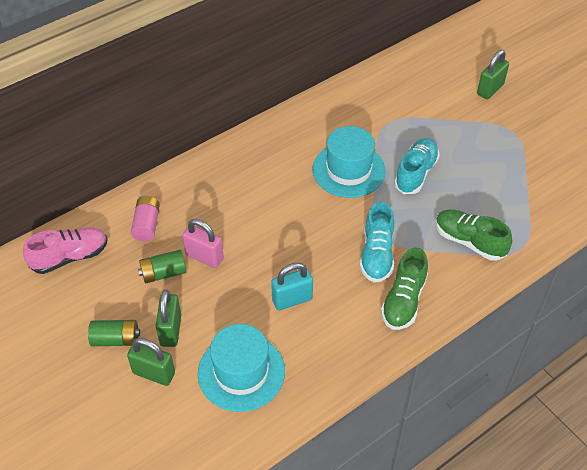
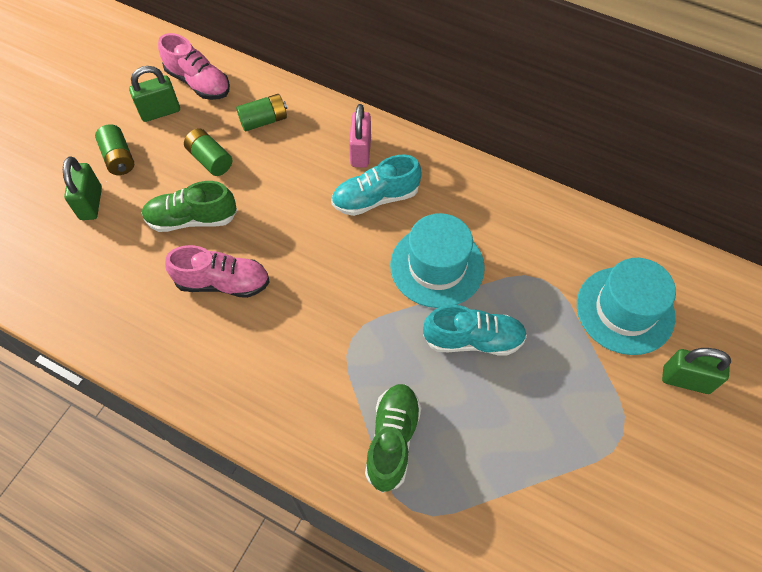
camera: 65 degrees right, 10 degrees up
(147, 225) = (264, 121): pink battery -> green battery
(170, 330) = (144, 195): green padlock -> green padlock (160, 112)
(204, 257) = (245, 183): pink padlock -> pink padlock (360, 152)
(241, 372) = (115, 274): turquoise hat -> turquoise hat (625, 310)
(292, 300) = (223, 282): turquoise padlock -> pink shoe
(377, 254) = (323, 342): turquoise shoe -> turquoise shoe (375, 198)
(403, 301) = (267, 395): green shoe -> green shoe (192, 219)

